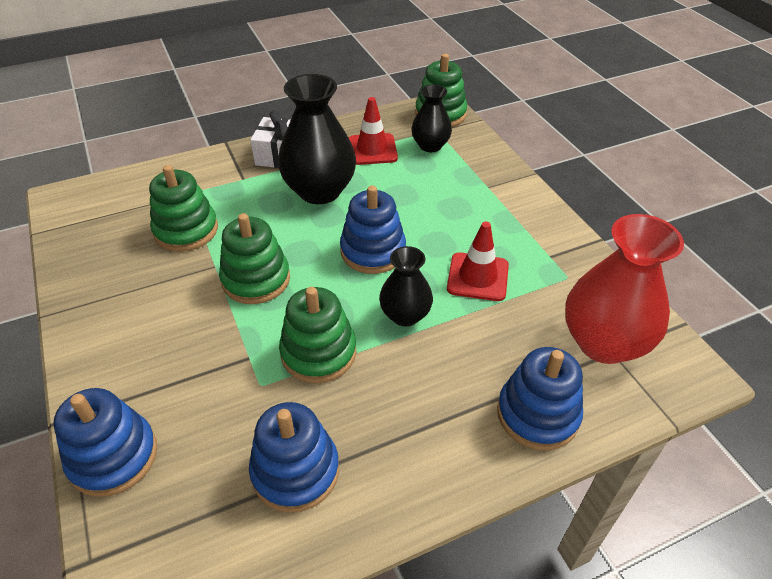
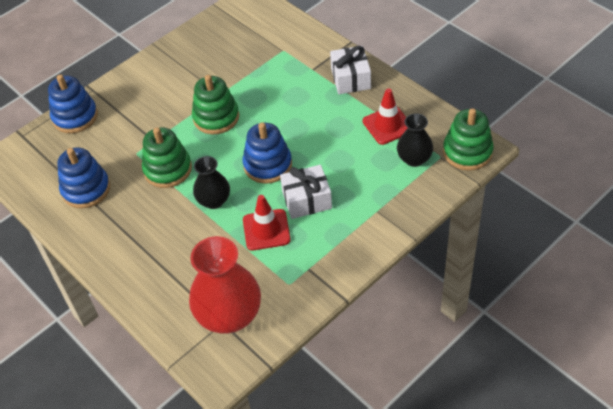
camera: 75 degrees right, 5 degrees up
(186, 230) = (246, 66): green stacking toy -> none
(319, 191) = (319, 114): black vase -> none
(447, 232) = (307, 200): none -> white gift
(537, 414) = (155, 289): blue stacking toy -> none

